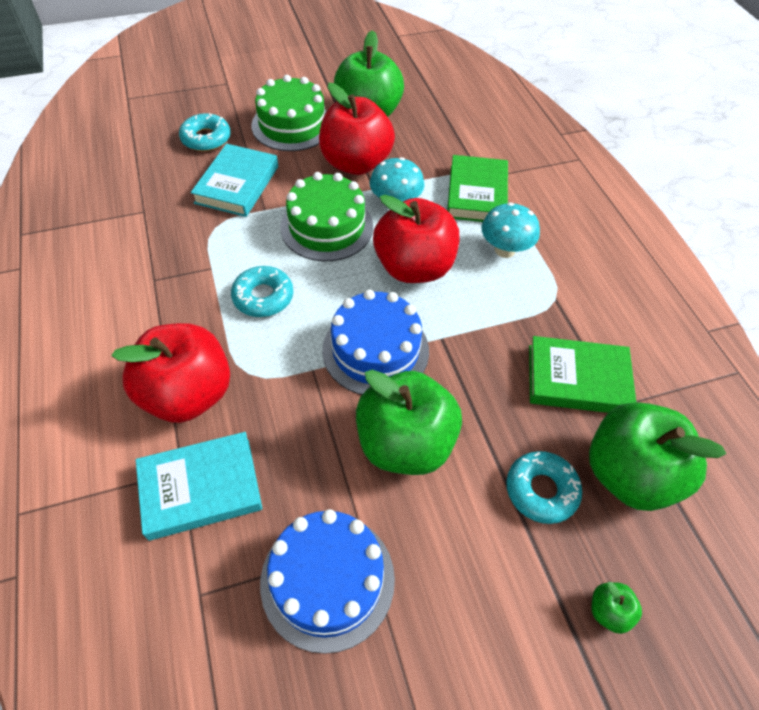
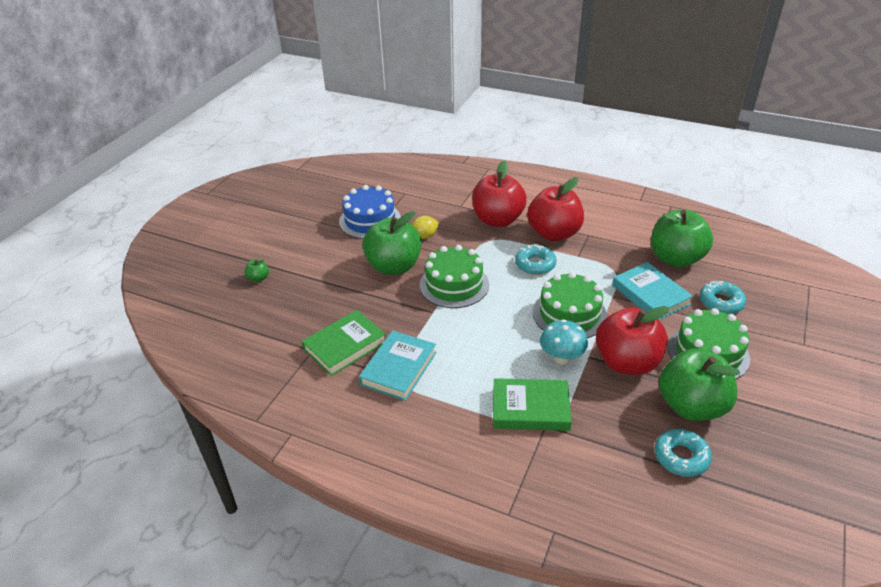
camera: 135 degrees right, 15 degrees down
(201, 488) = (446, 207): turquoise book -> turquoise book (399, 368)
(304, 460) = (424, 236): none -> yellow lemon
(375, 350) = (454, 284): blue cake -> green cake
(414, 267) = (494, 332): red apple -> red apple (554, 233)
(476, 194) = (530, 408): green book -> green book turned 45 degrees counterclockwise
(505, 250) = (462, 384): turquoise mushroom -> none
(541, 490) = (319, 292): turquoise donut -> turquoise donut (681, 457)
(628, 474) = (284, 325): green apple -> green apple (676, 258)

